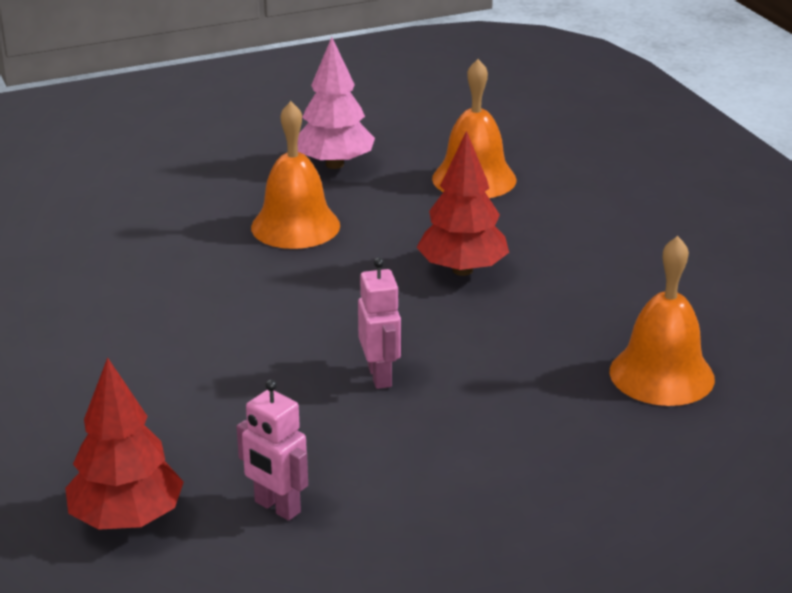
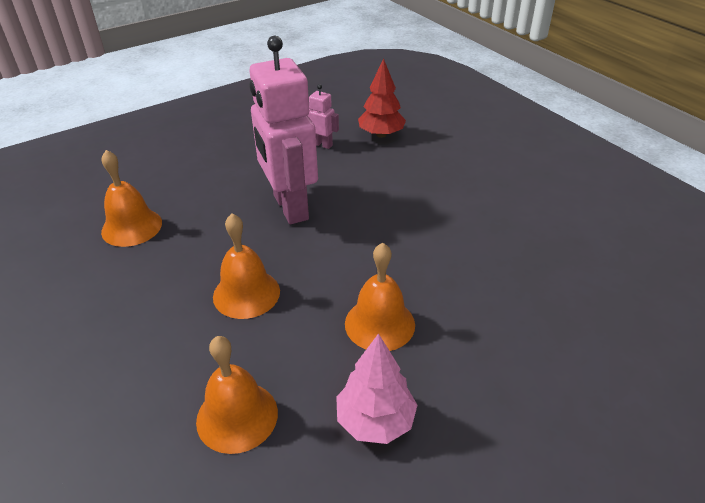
camera: 170 degrees right, 10 degrees up
(380, 376) = (290, 207): pink robot -> pink robot, size x2.33
(462, 270) = (246, 293): red tree -> orange bell

